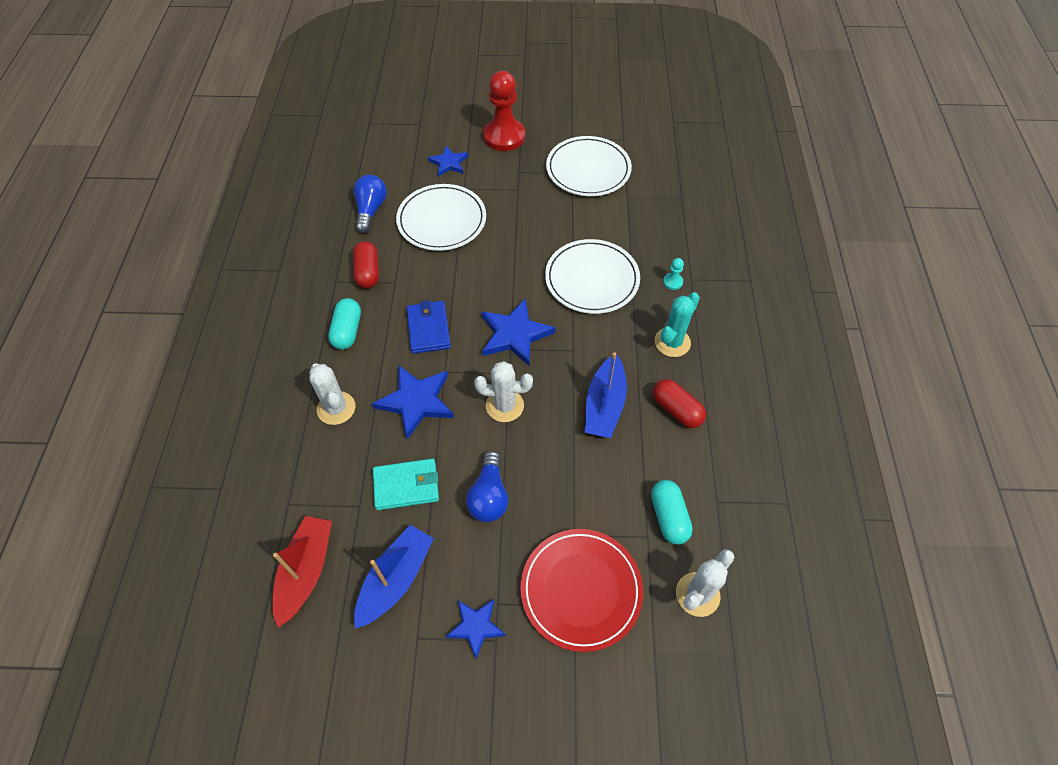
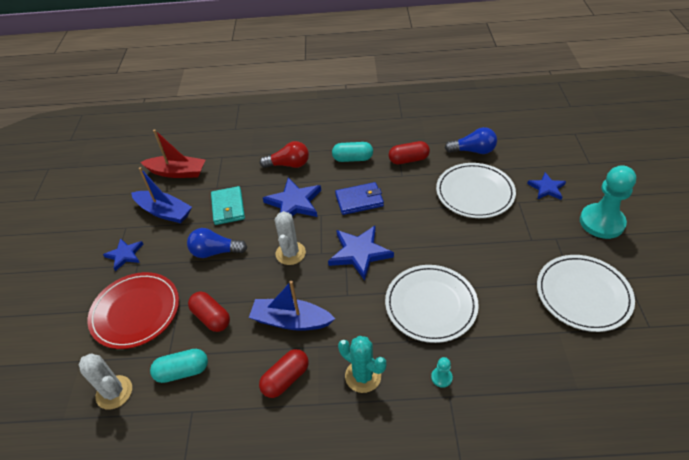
camera: 90 degrees right, 10 degrees down
(336, 408) = (289, 165): white cactus -> red light bulb
(504, 136) = (601, 222): red pawn -> turquoise pawn
(595, 492) = (211, 317): none -> red capsule

